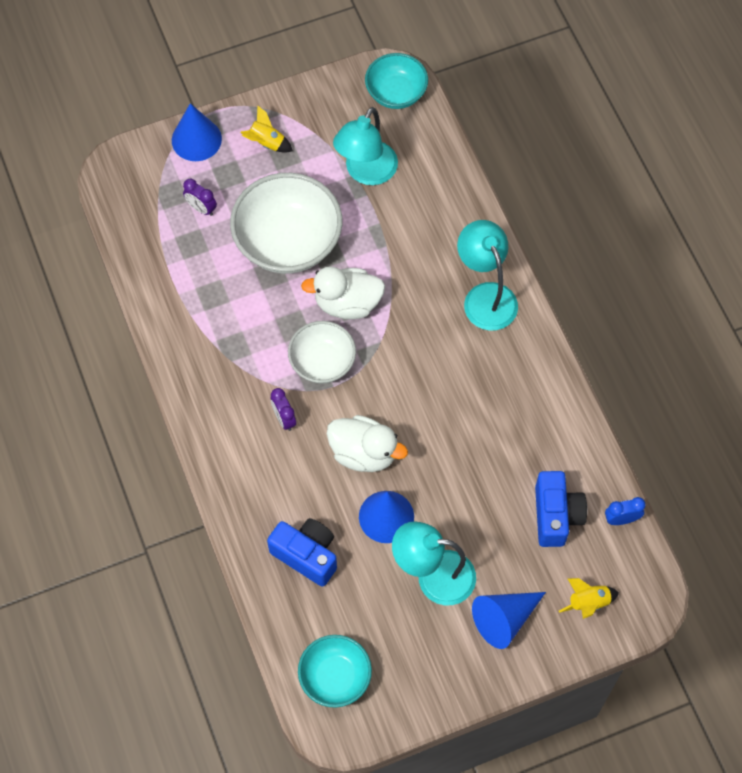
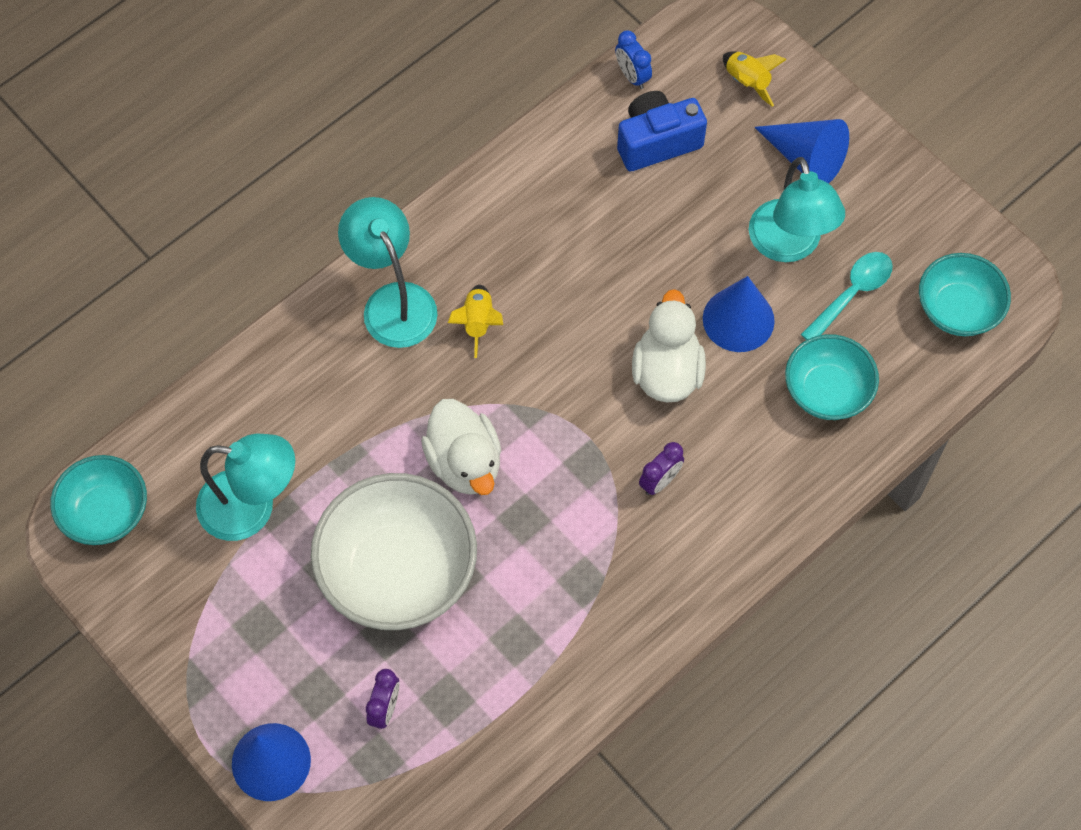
camera: 110 degrees left, 0 degrees up
(266, 143) = (245, 659): yellow rocket -> yellow rocket (478, 322)
(306, 555) = (827, 391): blue camera -> turquoise bowl
(322, 362) = (562, 463): white bowl -> none
(376, 605) = (852, 294): none -> turquoise spoon
(485, 296) = (392, 302): turquoise lamp -> turquoise lamp turned 105 degrees clockwise

